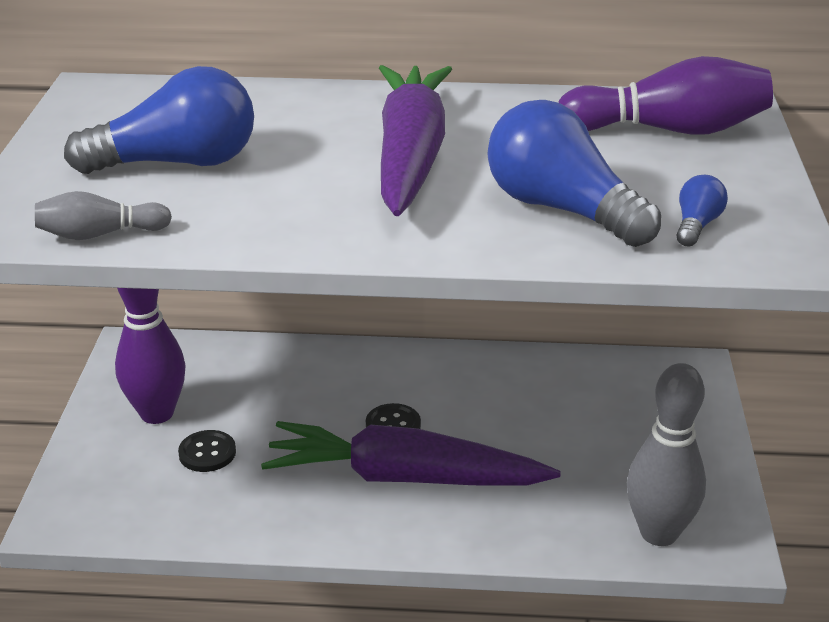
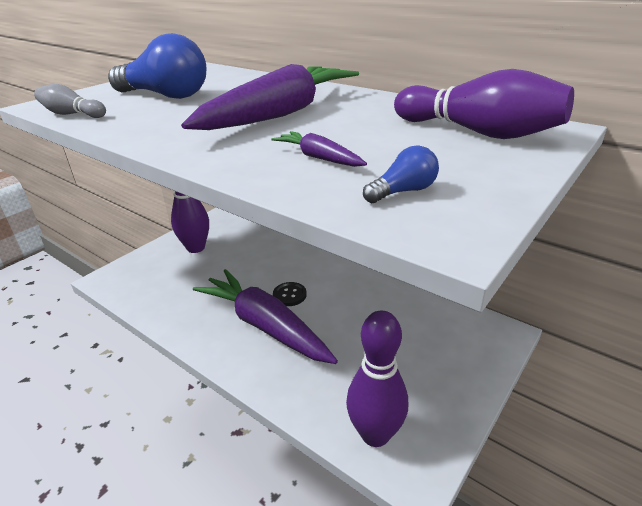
camera: 35 degrees right, 0 degrees up
(207, 453) = (193, 274): black button -> none
(561, 209) = (319, 158): blue light bulb -> purple carrot
(659, 533) = (375, 434): grey bowling pin -> purple bowling pin

